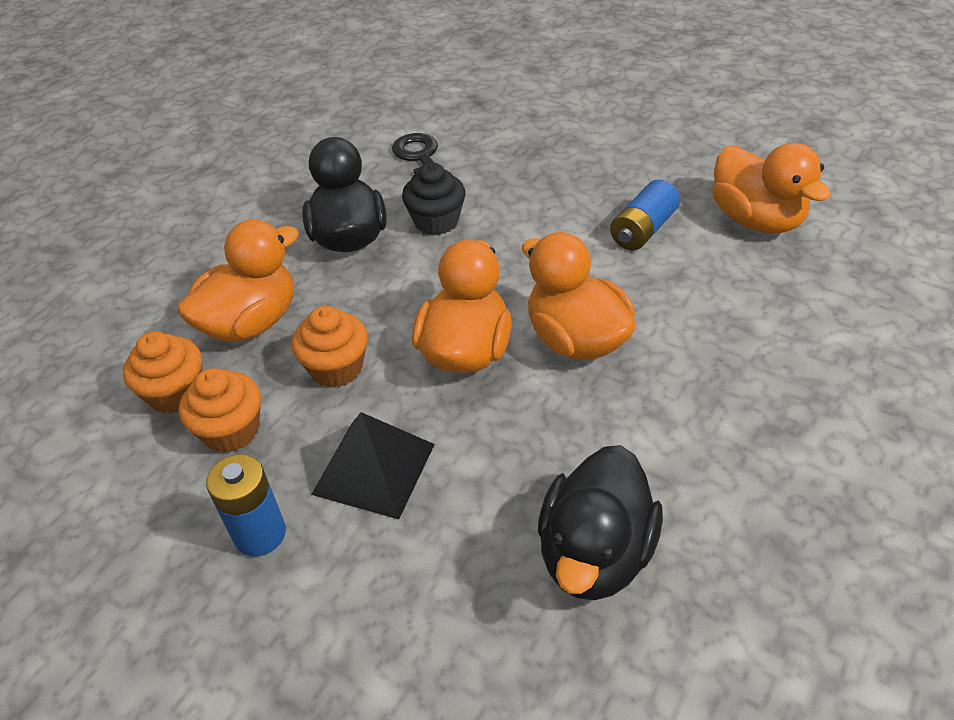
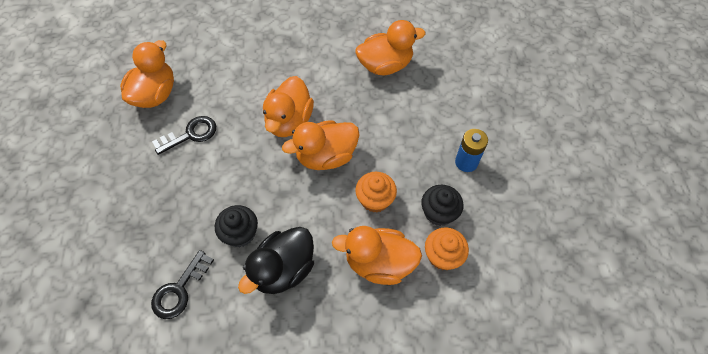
camera: 130 degrees left, 15 degrees up
(231, 430) = (439, 213): orange cupcake -> black cupcake
(374, 469) = (409, 147): black pyramid -> none
(595, 553) = (385, 65): black duck -> orange duck
(643, 230) = (191, 134): blue battery -> black key

